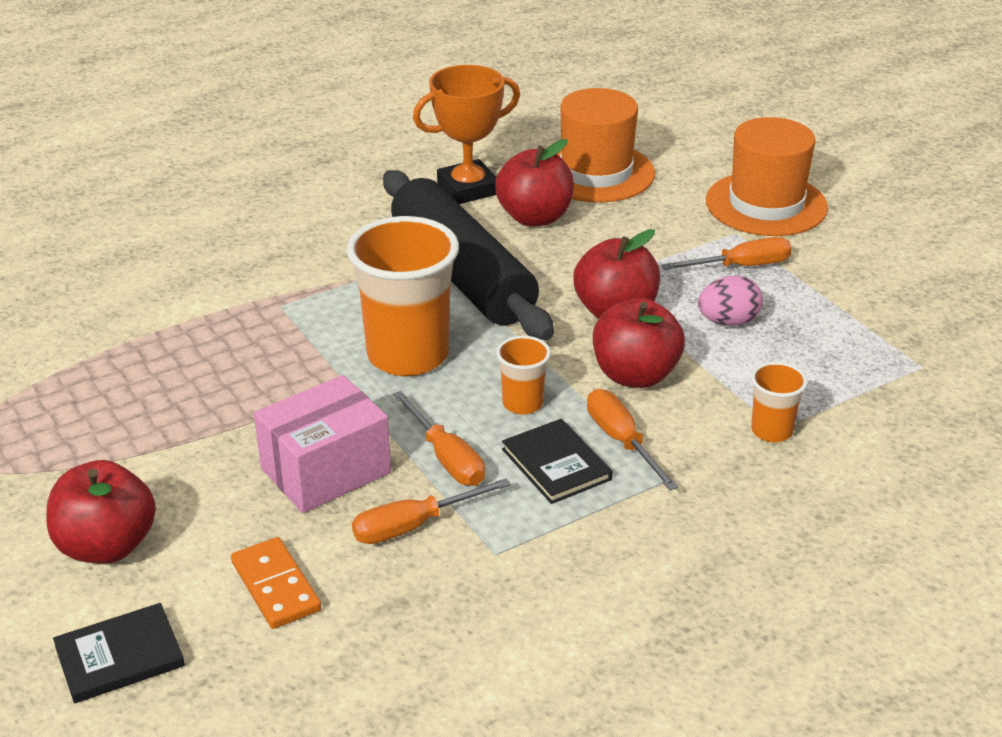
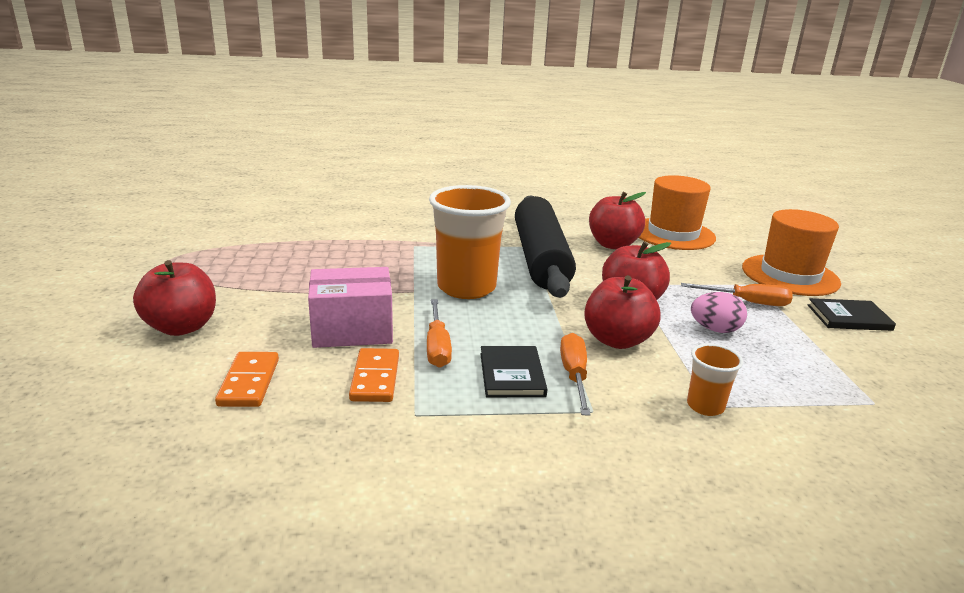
camera: 25 degrees right, 10 degrees down
(119, 656) = (111, 387): black book -> black book (849, 317)
(413, 526) = (375, 378): orange screwdriver -> orange domino
(468, 189) = (581, 223): orange trophy -> none
(522, 403) = (519, 333): orange cup -> none

